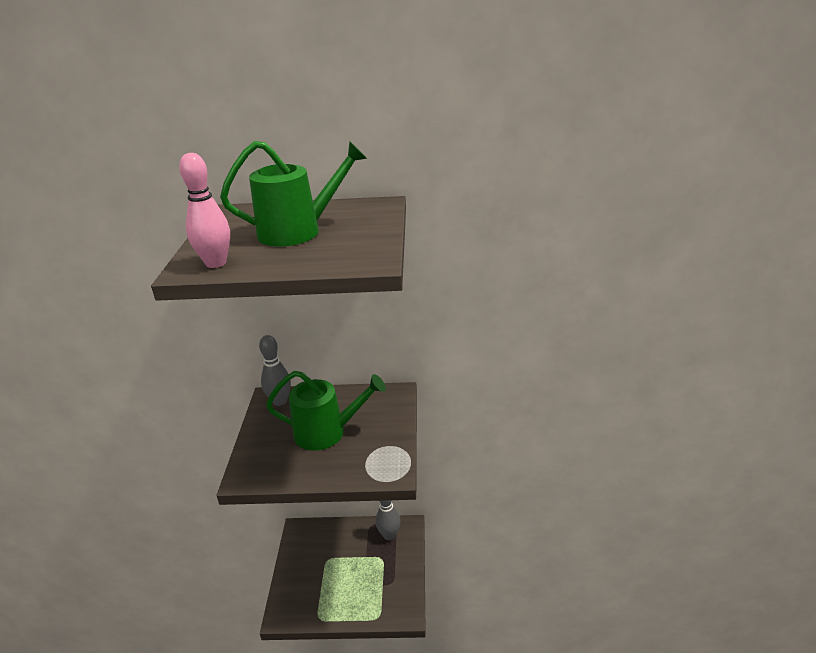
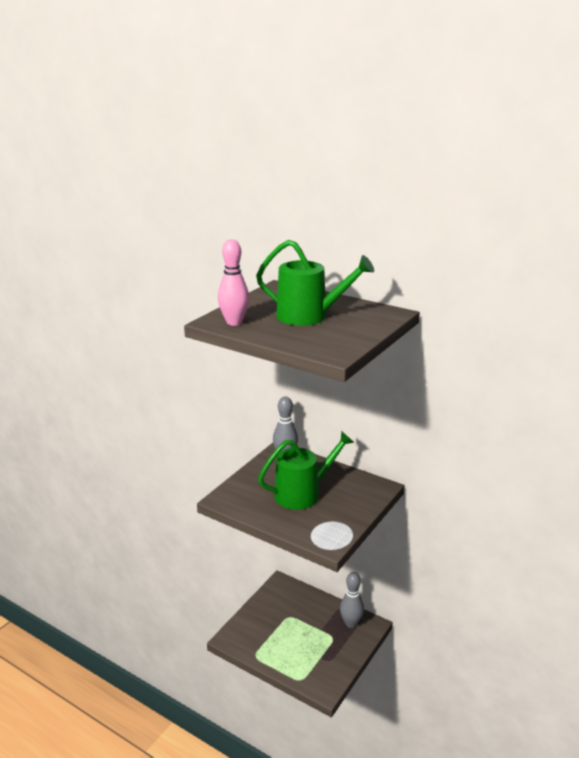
camera: 30 degrees right, 5 degrees down
(327, 432) = (303, 493): green watering can -> green watering can turned 60 degrees counterclockwise

